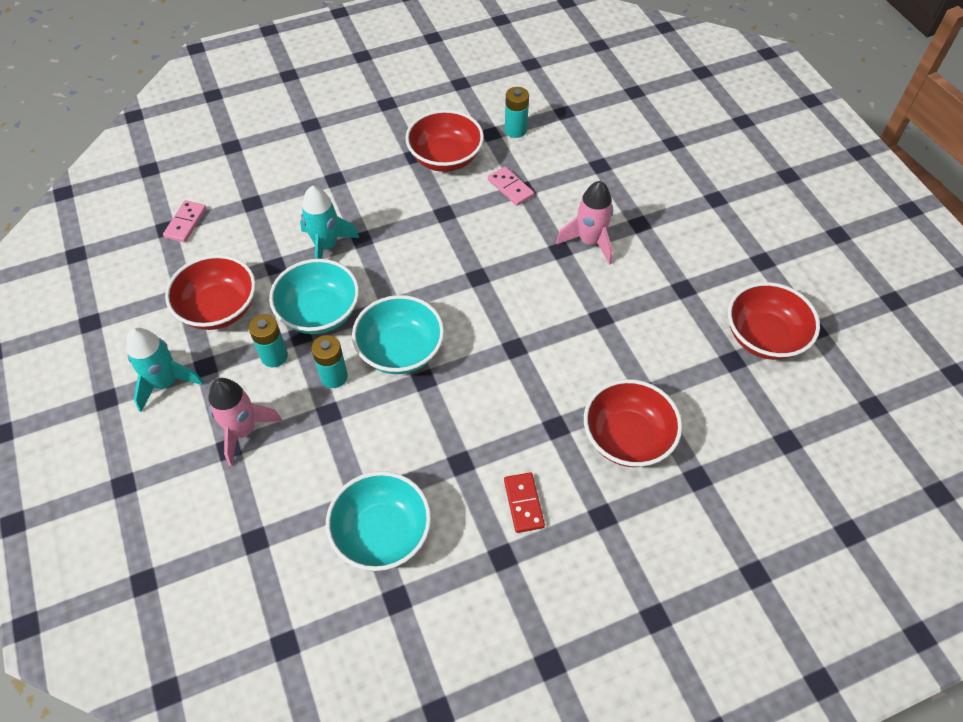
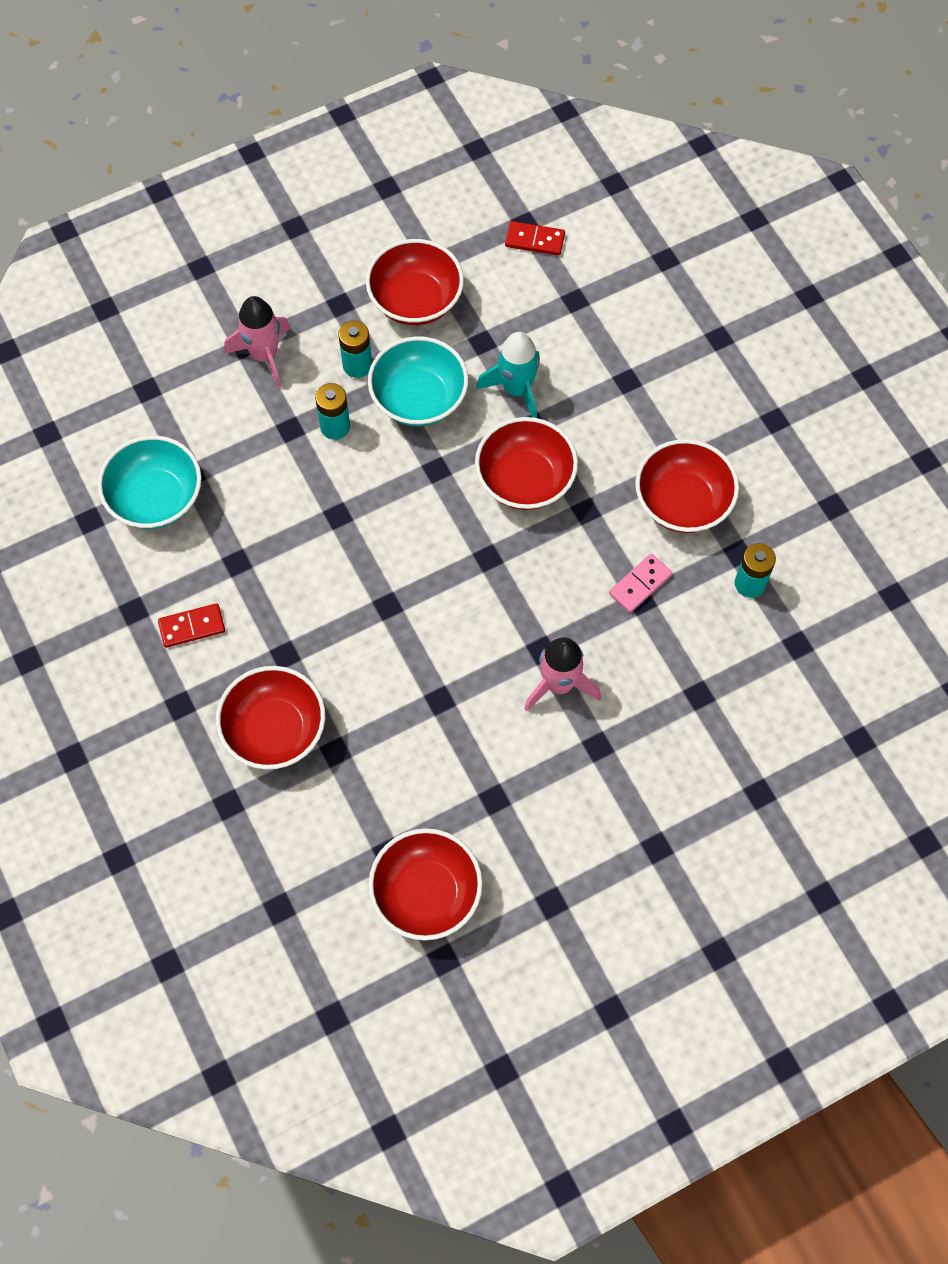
camera: 85 degrees right, 10 degrees up
(166, 383) = (317, 274): turquoise rocket -> none
(185, 223) = (535, 240): pink domino -> red domino
(400, 350) = (374, 487): turquoise bowl -> none
(411, 247) = (525, 479): none -> red bowl

